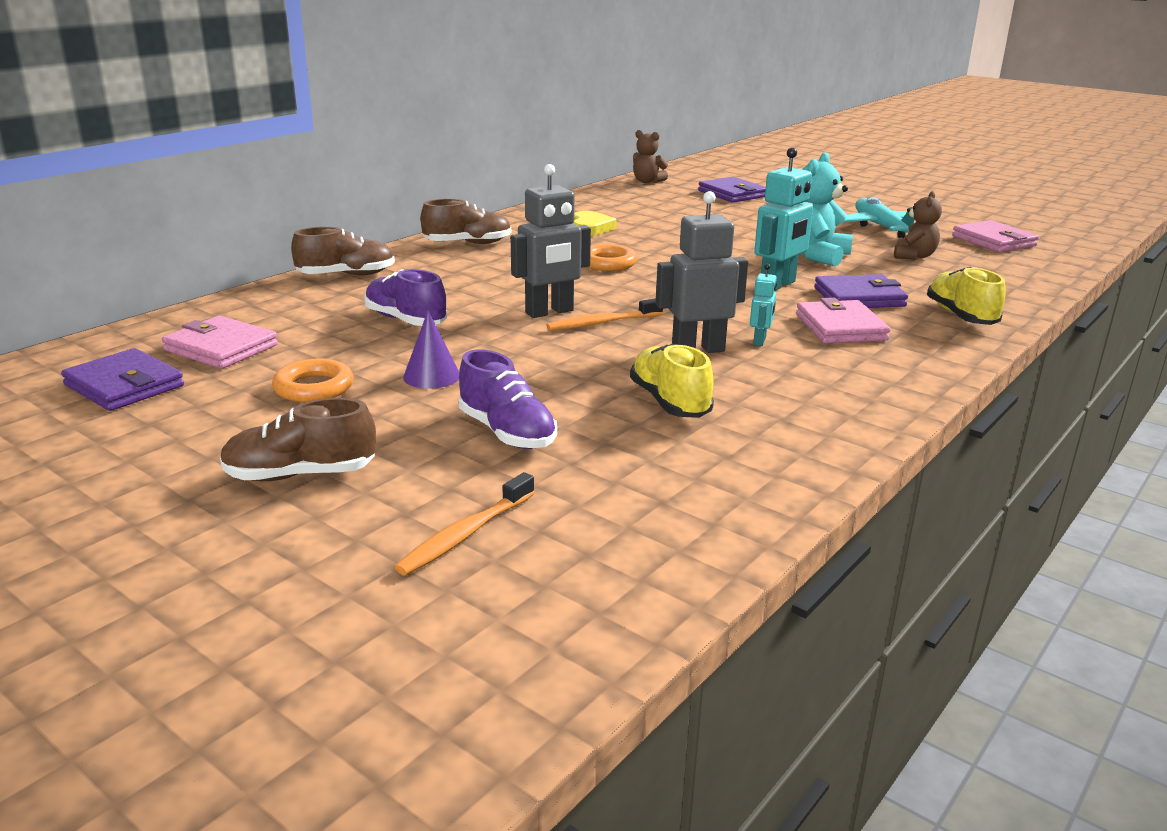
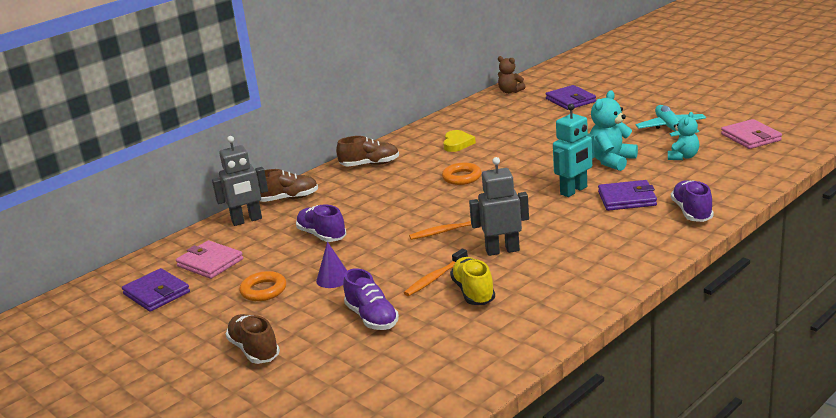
camera: 10 degrees right, 0 degrees up
(300, 475) = (254, 350): brown shoe -> brown shoe turned 60 degrees clockwise
(465, 534) = (339, 384): orange toothbrush -> orange toothbrush (435, 278)
(549, 312) = (414, 223): grey robot -> grey robot (247, 220)
(760, 341) = (545, 241): turquoise robot -> none
(840, 327) = (603, 226): pink wallet -> none
(914, 256) = (683, 157): brown teddy bear -> turquoise teddy bear
(961, 316) = (691, 212): yellow shoe -> purple shoe

